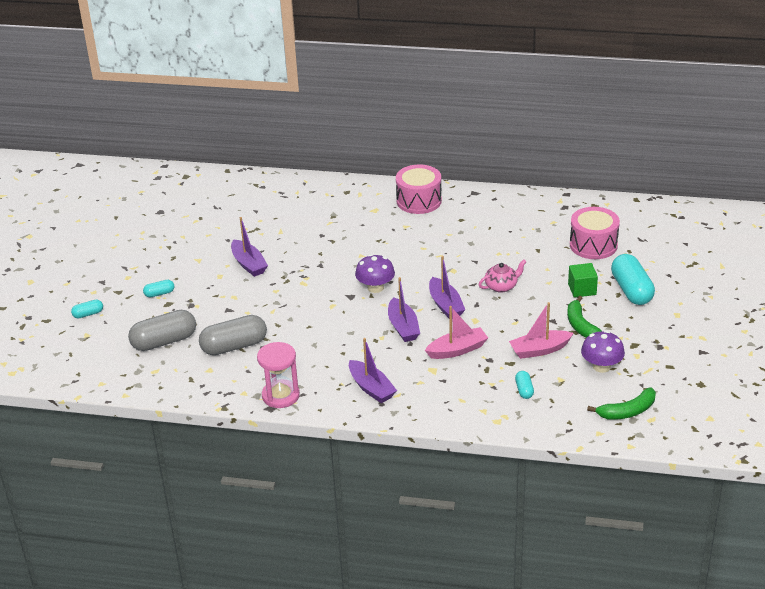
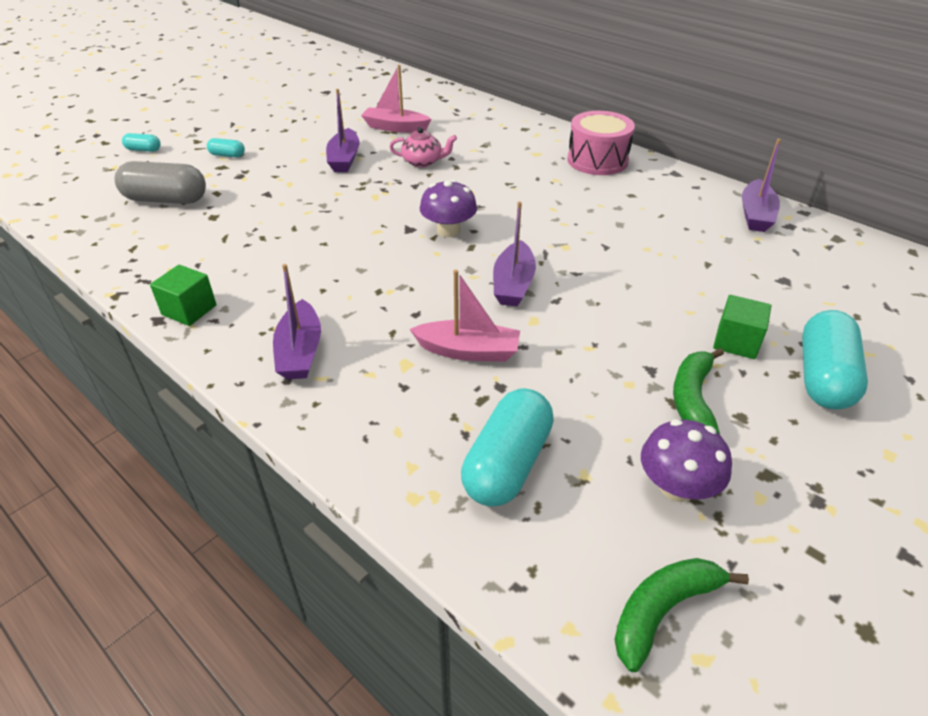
camera: 30 degrees right, 5 degrees up
(234, 346) = (221, 232): grey capsule -> none
(280, 396) = (189, 310): pink hourglass -> green cube
(403, 327) = (430, 289): purple boat -> purple boat (755, 215)
(501, 286) = (613, 291): pink teapot -> pink teapot (423, 162)
(524, 390) = (507, 464): turquoise capsule -> turquoise capsule, size x2.09
(539, 350) = (591, 407): pink boat -> pink boat (395, 127)
(593, 245) = (800, 287): pink drum -> none
(627, 411) = (663, 610): green banana -> green banana turned 135 degrees clockwise

